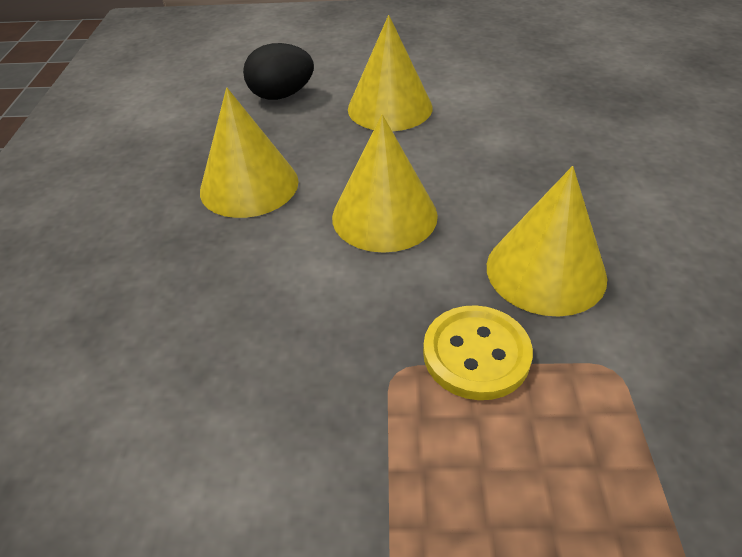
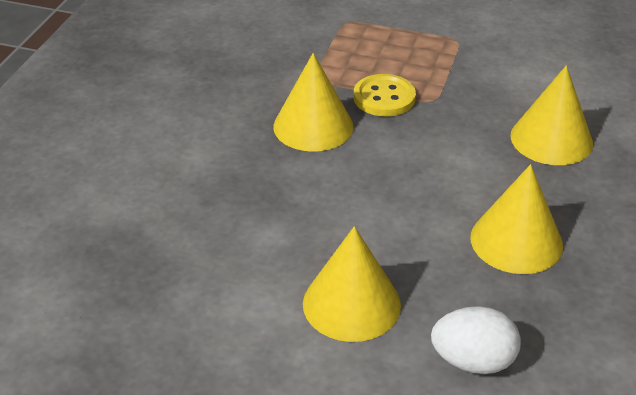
camera: 165 degrees left, 5 degrees down
(281, 95) = (473, 361): black egg -> white egg
(384, 216) = (405, 186): yellow cone -> yellow cone (551, 139)

